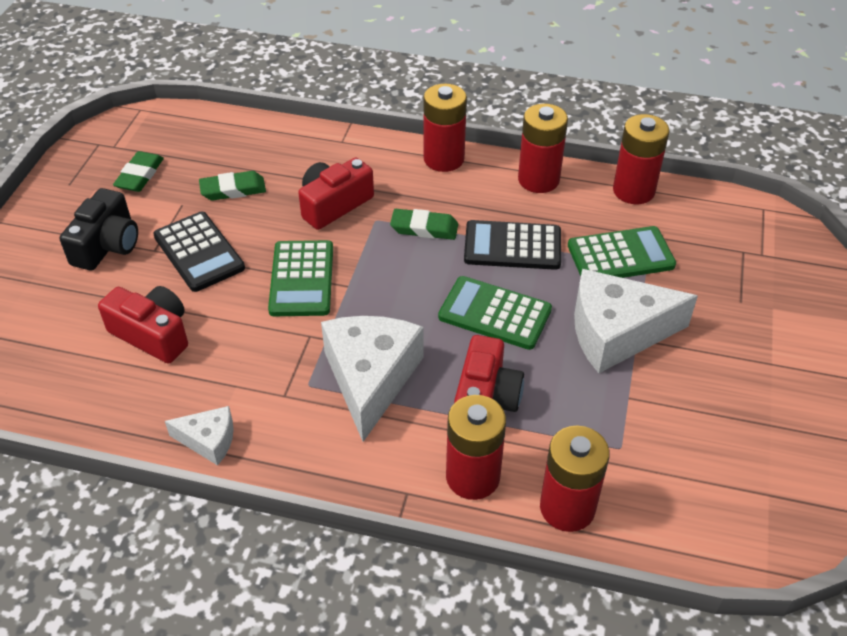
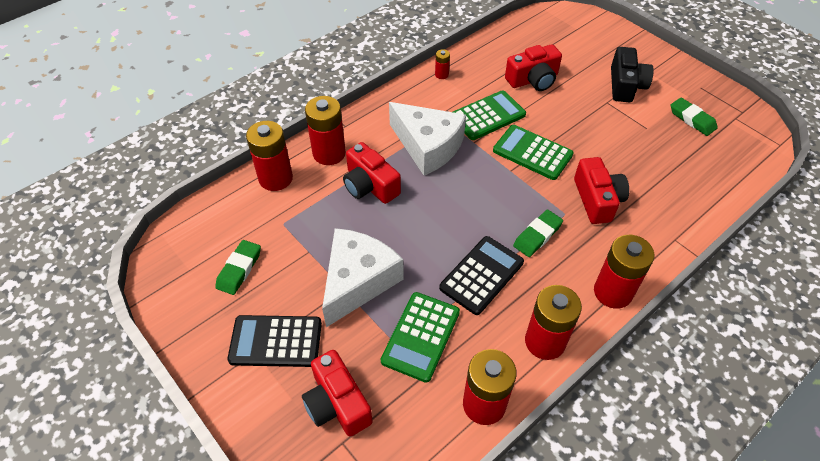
camera: 125 degrees right, 5 degrees up
(107, 245) = (625, 85): black camera -> black camera turned 135 degrees counterclockwise
(199, 252) = (591, 119): black calculator -> black calculator (276, 341)
(209, 440) = (441, 74): white cheese -> red battery
(233, 190) = (648, 156): green eraser -> green eraser (239, 269)
(494, 314) = (428, 227): green calculator -> green calculator (487, 116)
(739, 275) = (337, 403): none -> red camera

